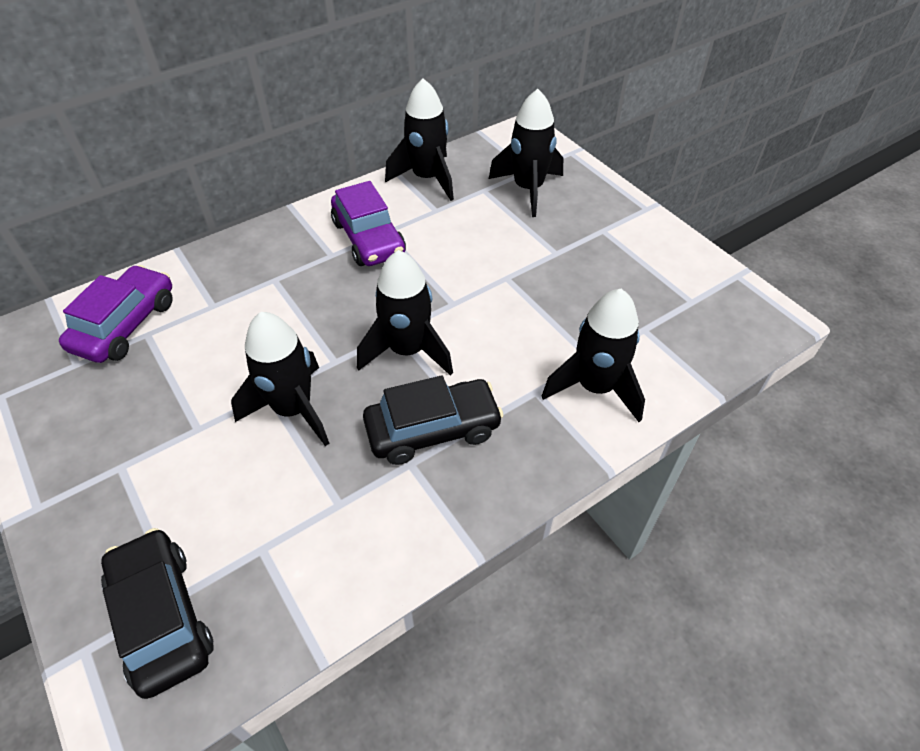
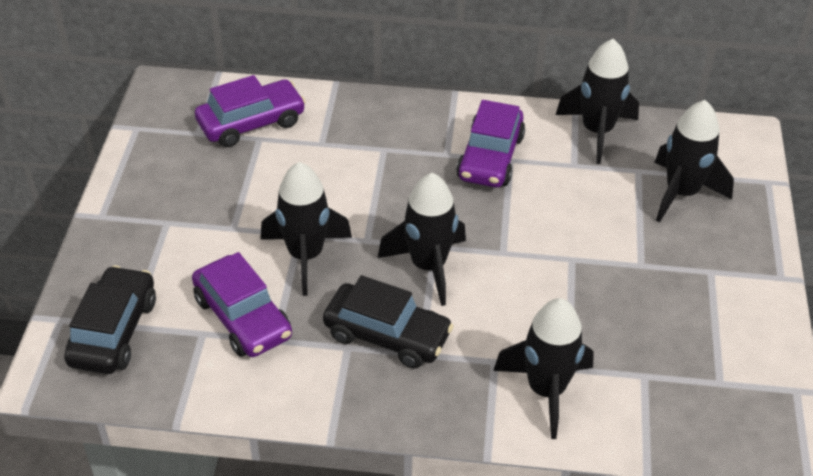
camera: 40 degrees right, 5 degrees down
(288, 505) = (243, 317): none -> purple car

